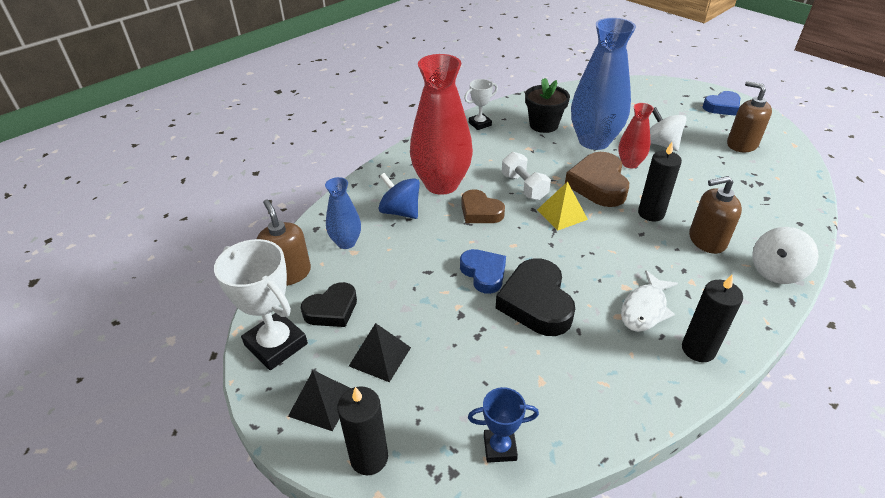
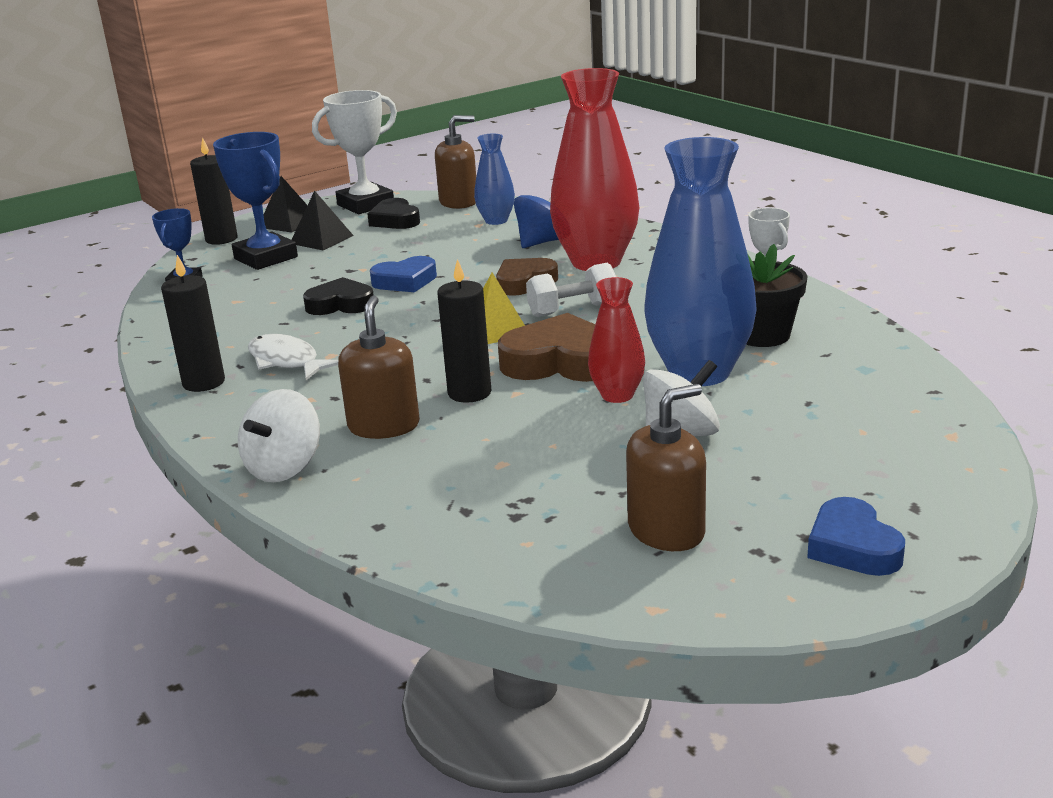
camera: 100 degrees right, 15 degrees down
(431, 391) = (265, 258): none -> blue trophy
(536, 303) = (340, 304): black heart -> black heart, size x0.65
(776, 271) = (284, 467): white spinning top -> white spinning top turned 120 degrees counterclockwise

